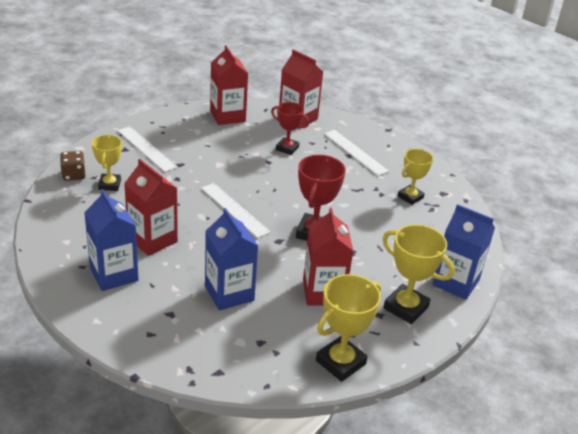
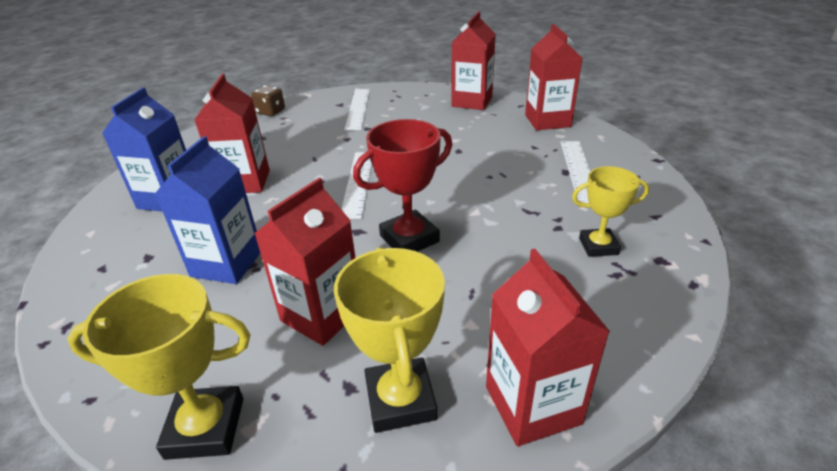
camera: 45 degrees right, 0 degrees up
(109, 185) = (285, 126): yellow trophy -> none
(287, 148) = (497, 144): red trophy -> none
(455, 282) = (532, 405): blue carton -> red carton

